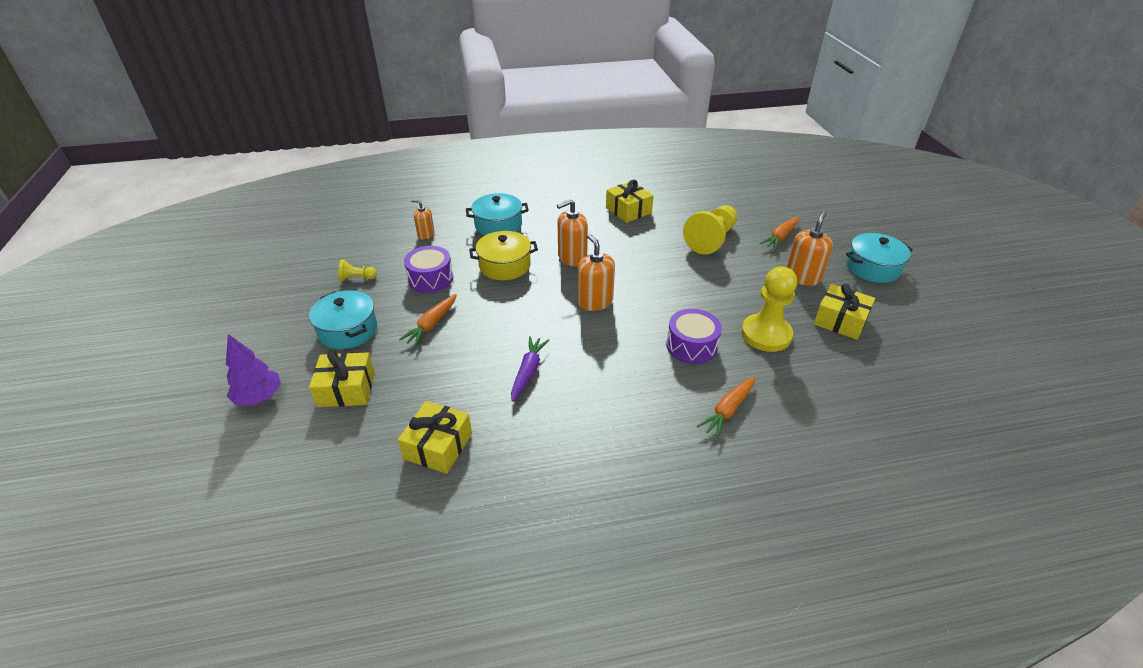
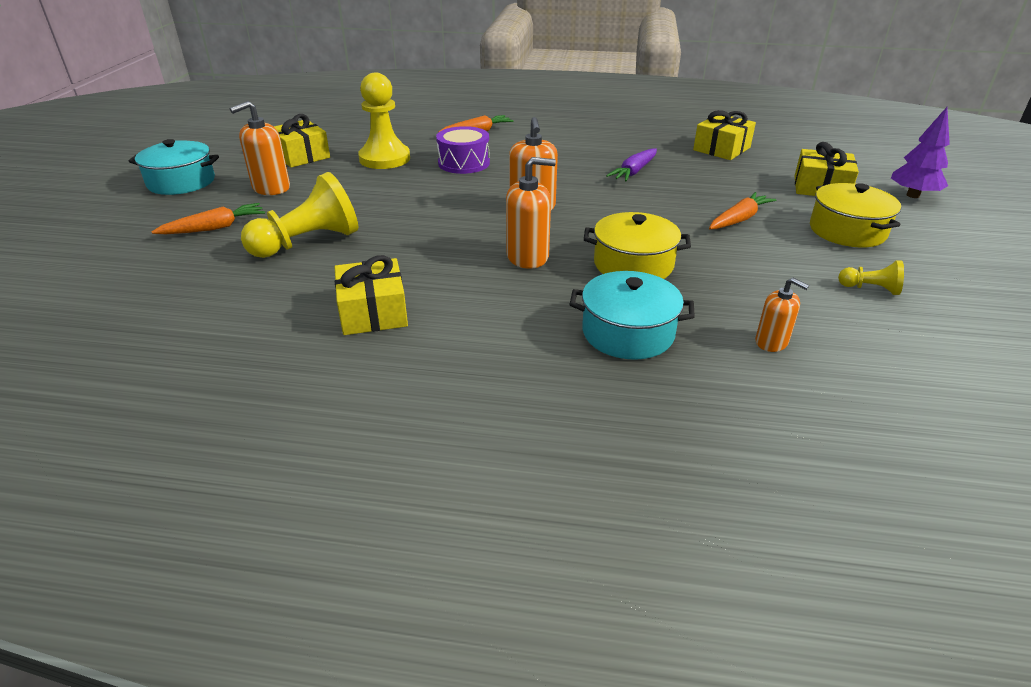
camera: 160 degrees left, 5 degrees down
(348, 330) = (847, 231): turquoise pot -> yellow pot
(430, 278) = (749, 268): purple drum -> none

